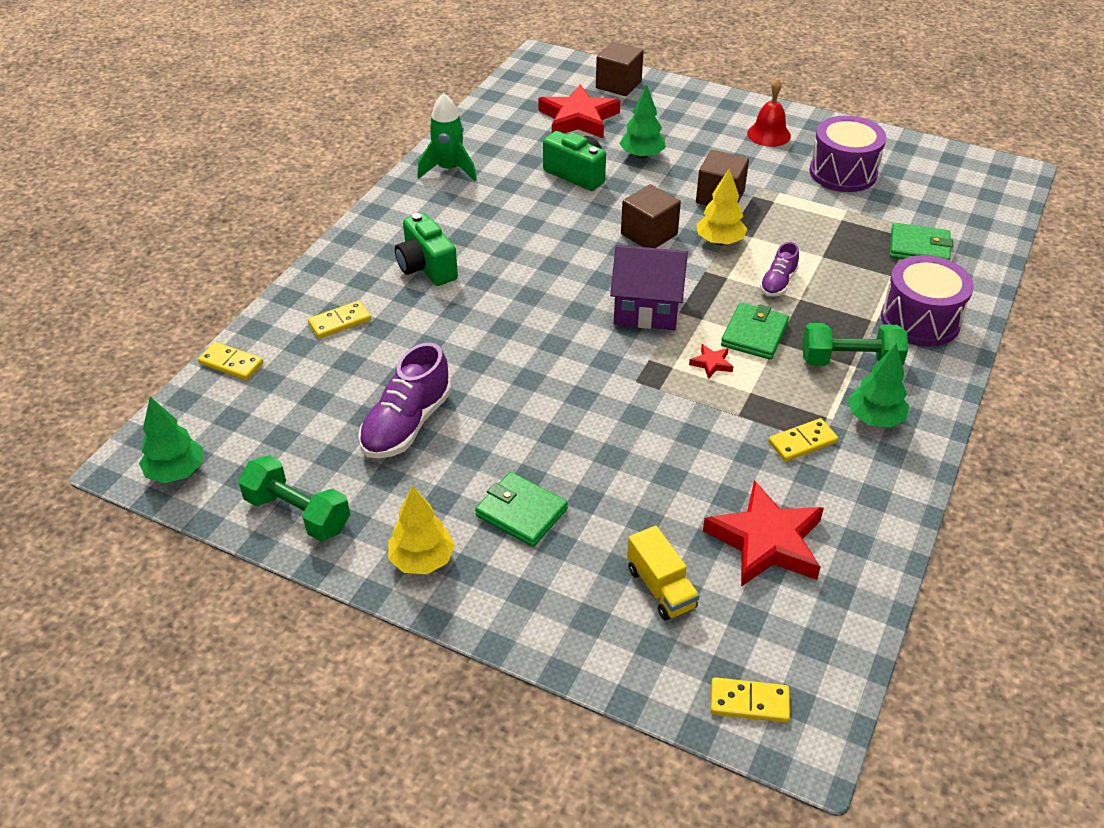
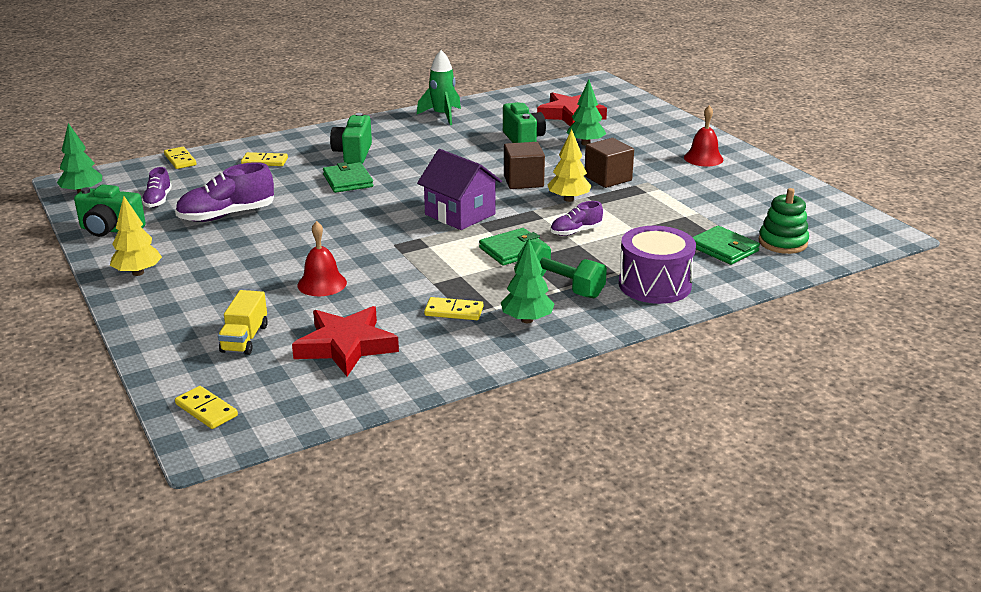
camera: 35 degrees right, 15 degrees down
(293, 440) = (158, 200): none -> purple shoe
(298, 513) = (110, 230): green dumbbell -> green camera
(521, 512) = (224, 275): green wallet -> green wallet (347, 181)
(618, 85) = (629, 106): brown cube -> none
(637, 471) = (322, 284): none -> red bell
(711, 363) = (458, 253): red star -> none
(843, 172) = (730, 193): purple drum -> none
(953, 218) = (782, 242): none -> green stacking toy

